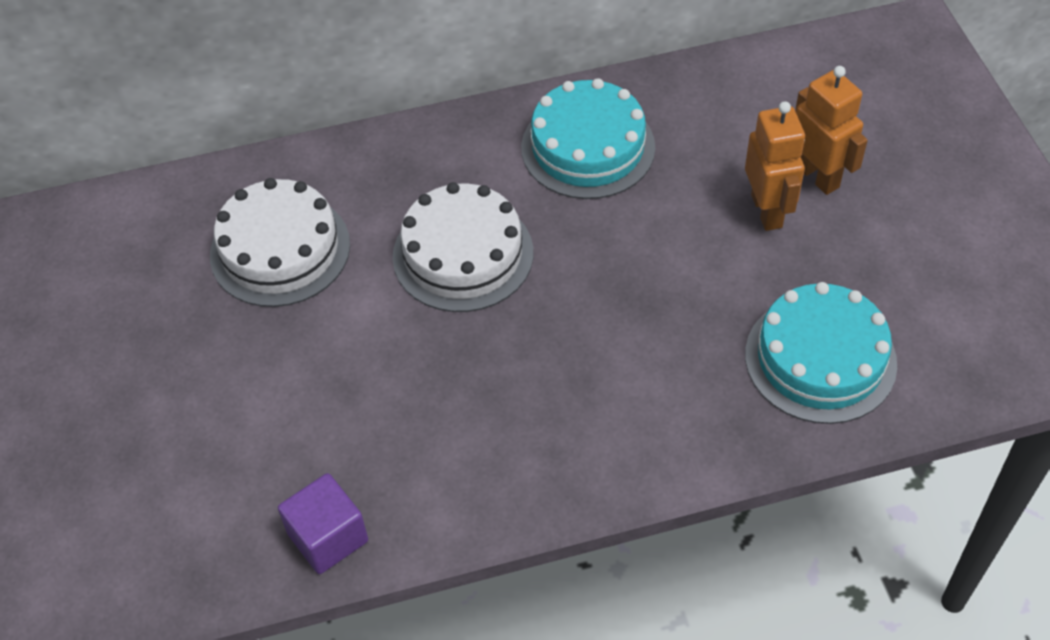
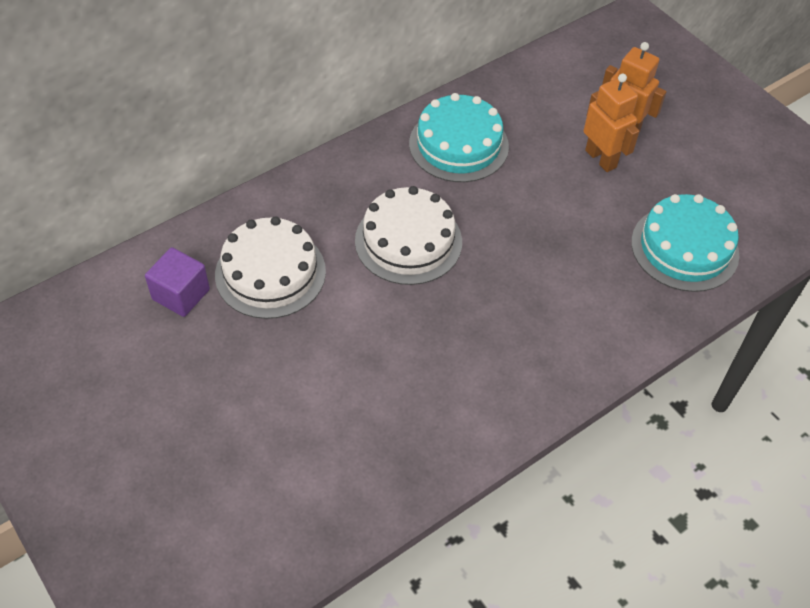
camera: 25 degrees left, 0 degrees up
(328, 537) = (413, 470): purple cube -> purple cube (181, 294)

